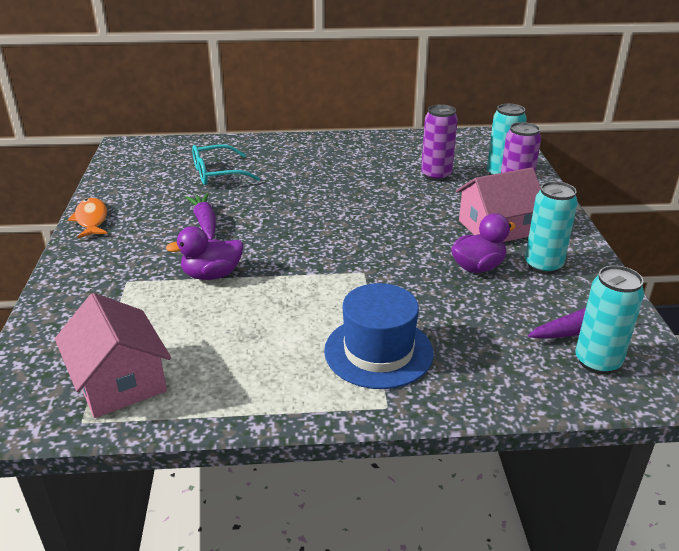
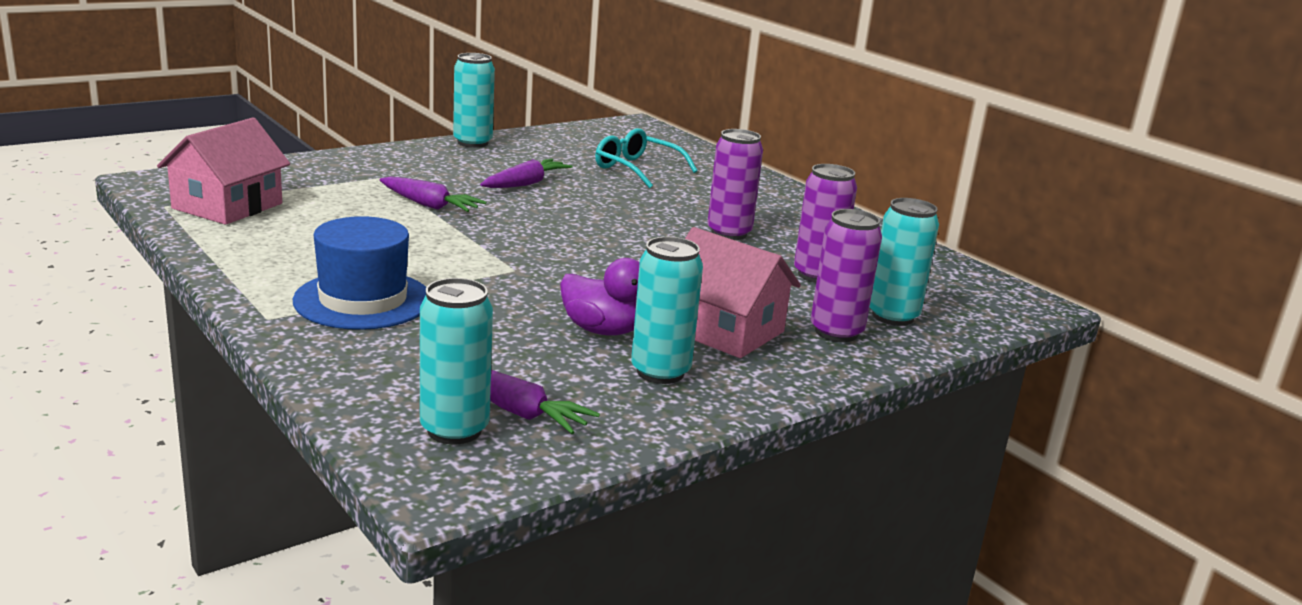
camera: 55 degrees right, 10 degrees down
(91, 219) = (472, 143): orange fish -> turquoise can
(212, 275) = (429, 205): purple duck -> purple carrot
(356, 180) = (729, 233): none -> purple can

